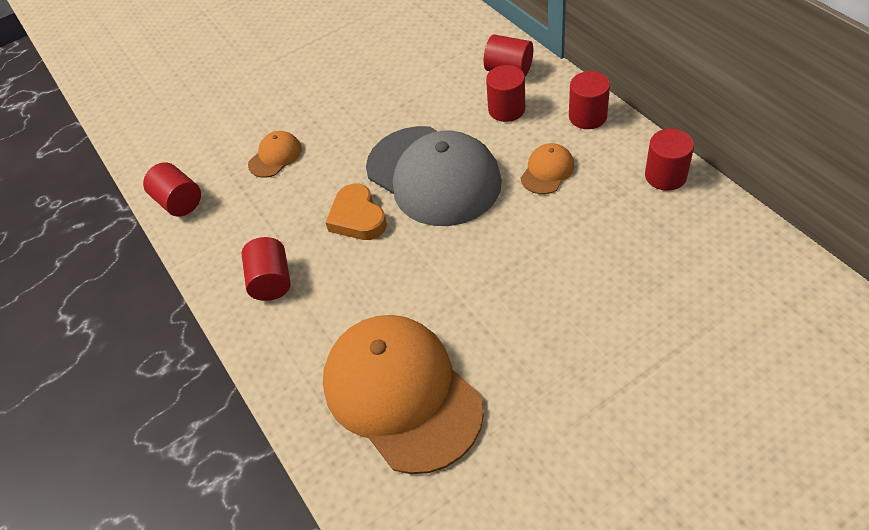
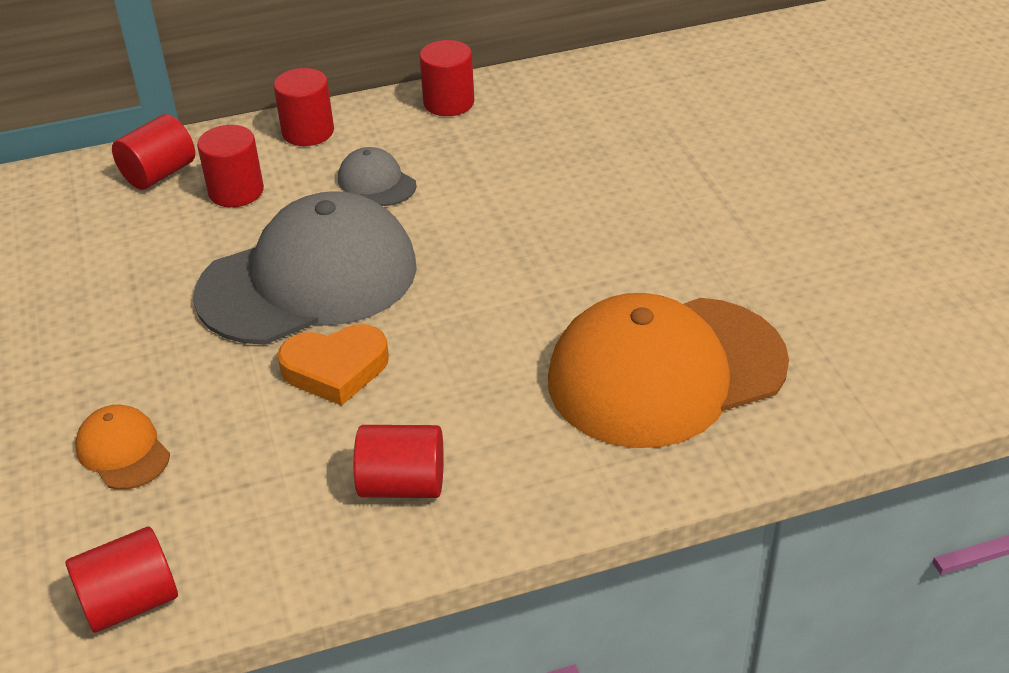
camera: 80 degrees left, 10 degrees down
(547, 171) = (376, 182): orange cap -> grey cap

